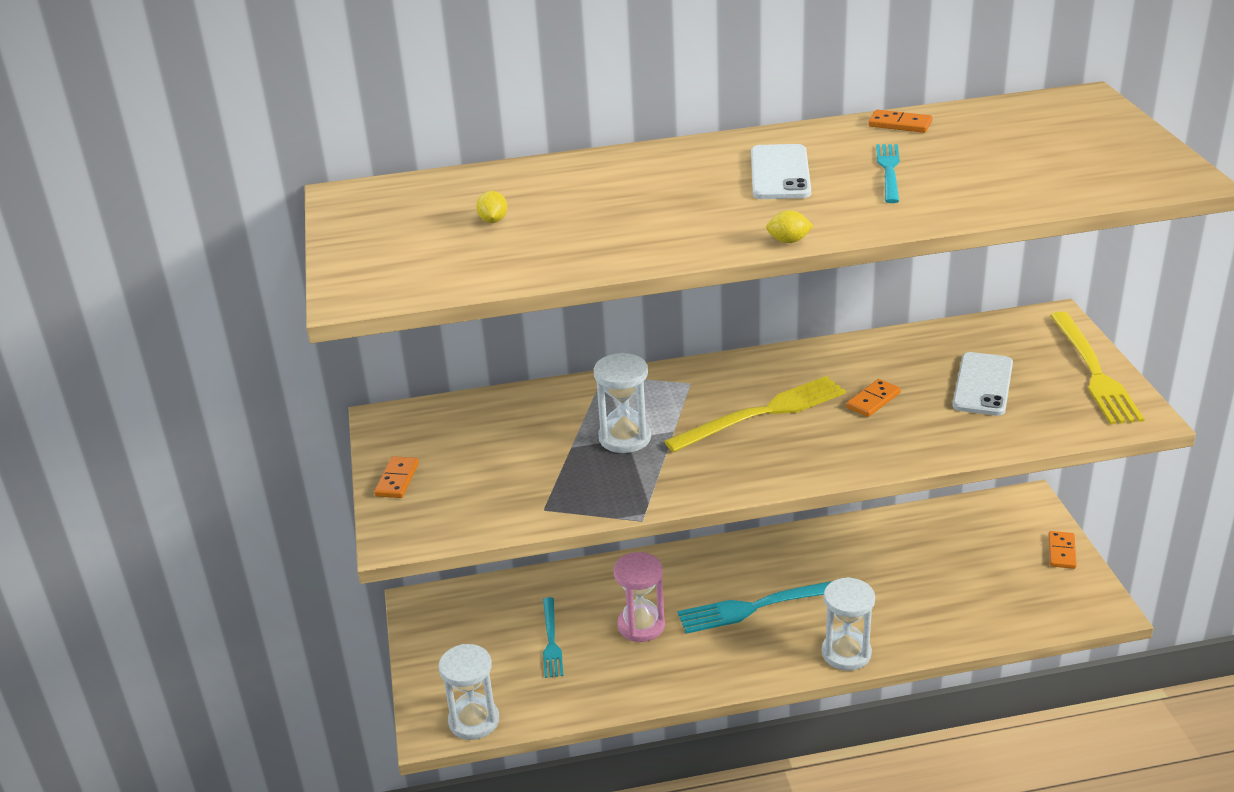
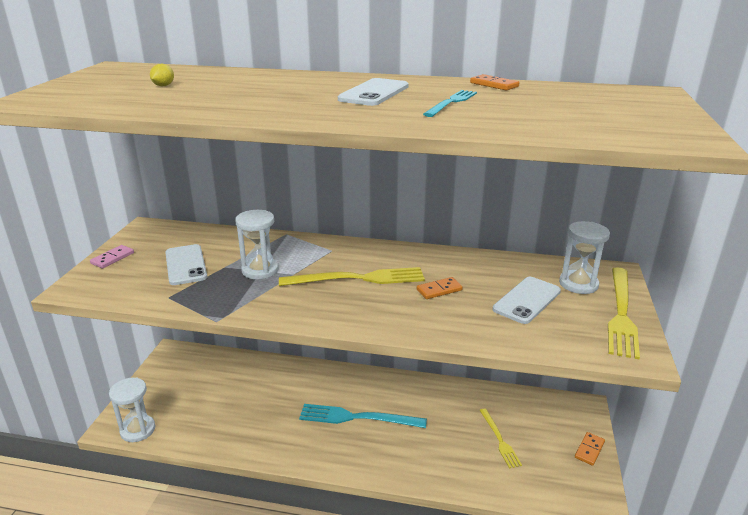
camera: 20 degrees right, 5 degrees down
(397, 480) = (112, 258): orange domino -> pink domino
(515, 459) = (186, 265): none -> white phone
(551, 640) = (220, 396): turquoise fork -> none
(641, 625) = (277, 405): pink hourglass -> none
(788, 241) = (322, 122): yellow lemon -> none
(846, 653) = (389, 469): white hourglass -> white hourglass (578, 284)
(953, 574) = (499, 439): none -> yellow fork

